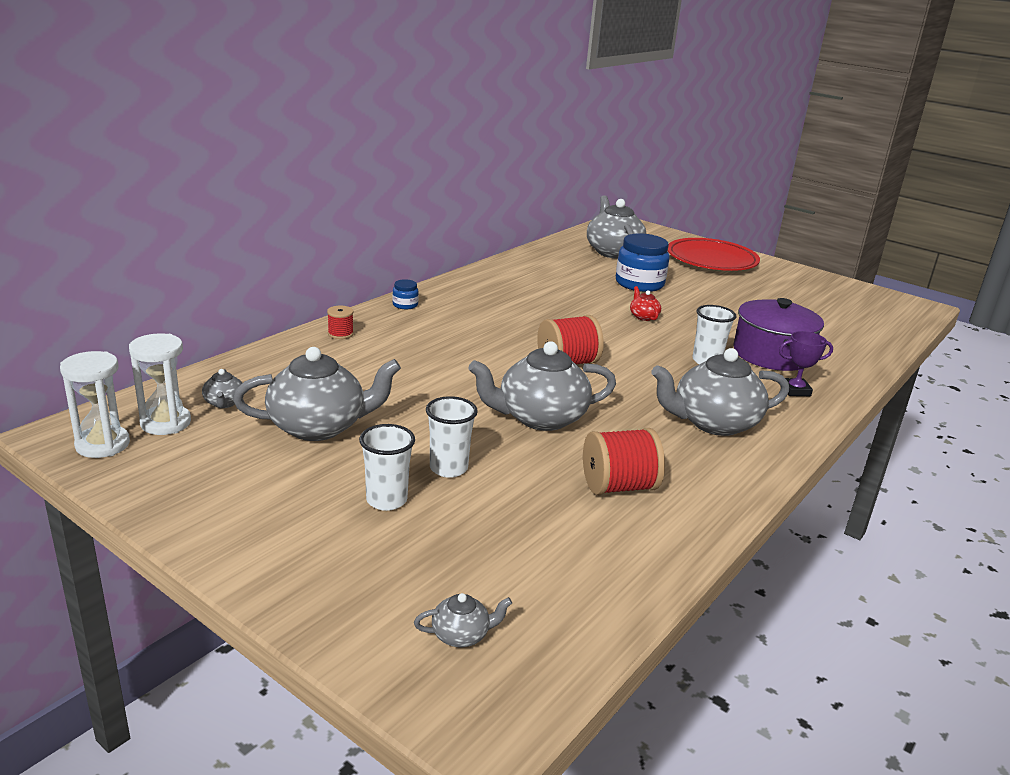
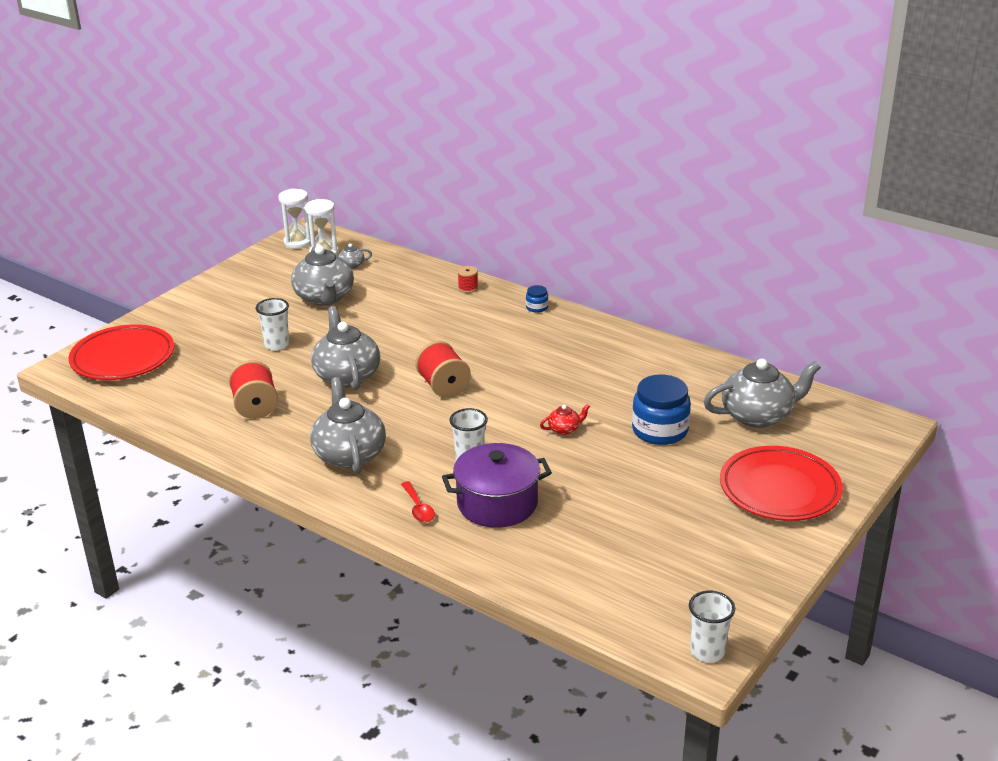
camera: 90 degrees right, 5 degrees up
(386, 500) = (241, 328): white cup -> white cup (707, 652)
(461, 635) = (123, 358): grey teapot -> red plate
(795, 390) = (418, 508): purple trophy -> red spoon

